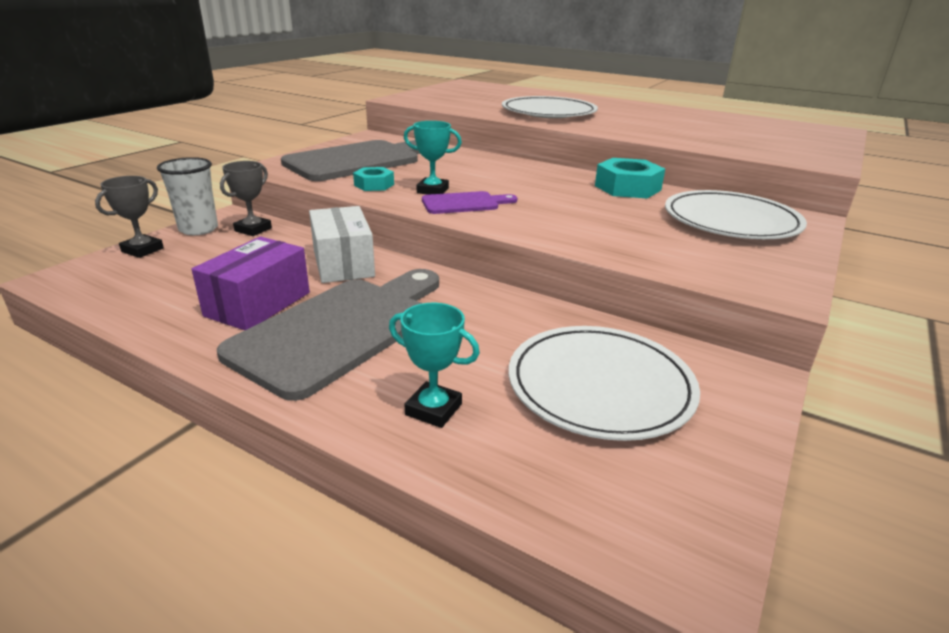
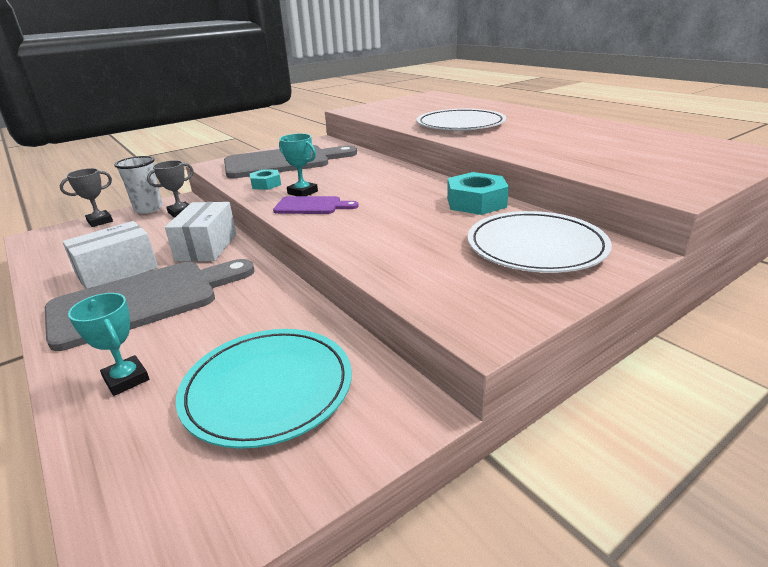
camera: 25 degrees right, 0 degrees up
(258, 304) = (117, 272): purple box -> white box
(600, 386) = (268, 389): white plate -> turquoise plate

